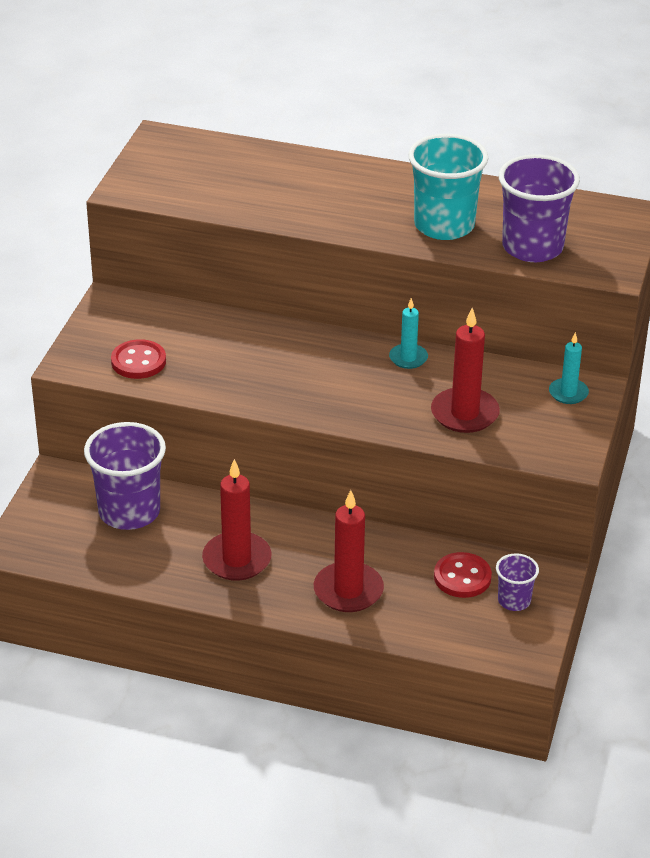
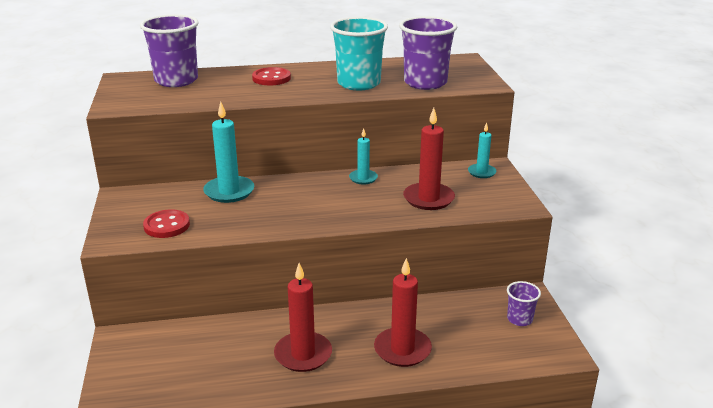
camera: 25 degrees left, 10 degrees down
(129, 512) = (195, 346): purple cup -> purple cup (176, 80)
(234, 332) = (229, 191): none -> turquoise candle
(462, 577) = (473, 315): red button -> red button (271, 78)

